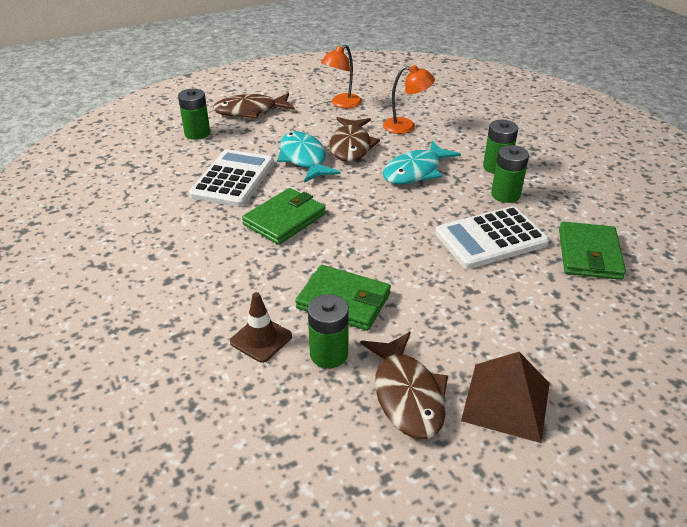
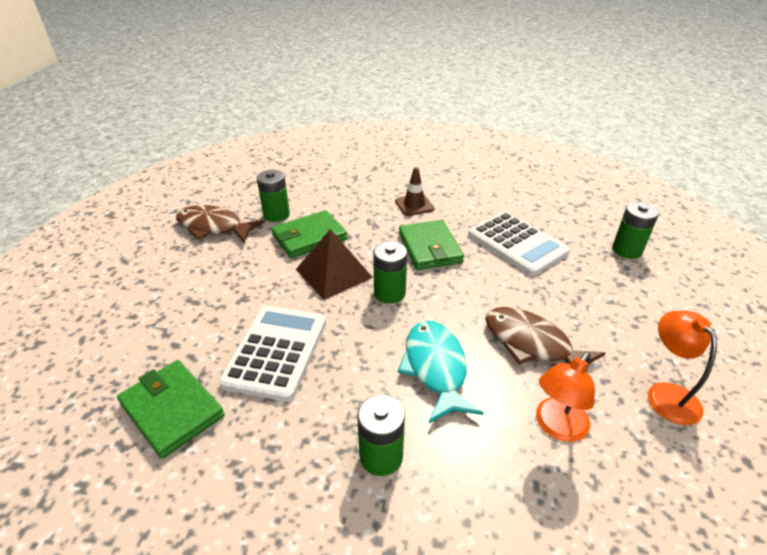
camera: 125 degrees right, 0 degrees up
(250, 111) = (672, 301): brown fish -> none
(261, 339) = (318, 198): brown traffic cone -> brown traffic cone (414, 205)
(304, 159) = (526, 297): turquoise fish -> none
(505, 195) = (322, 418): green battery -> green battery (389, 293)
(506, 401) = (155, 258): brown pyramid -> brown pyramid (333, 273)

